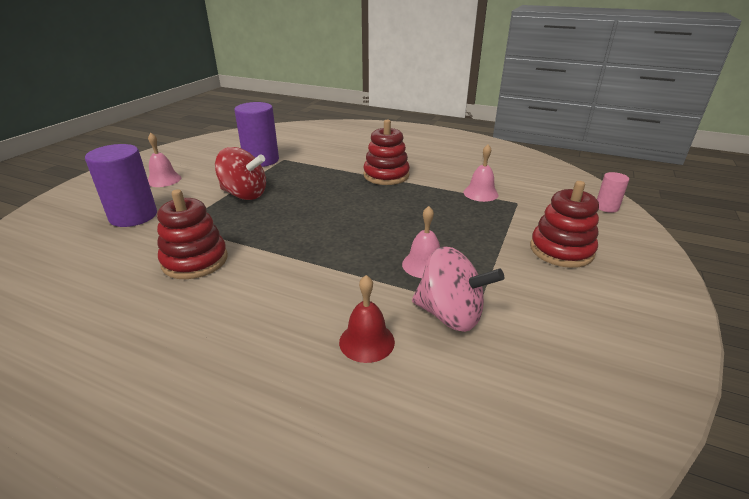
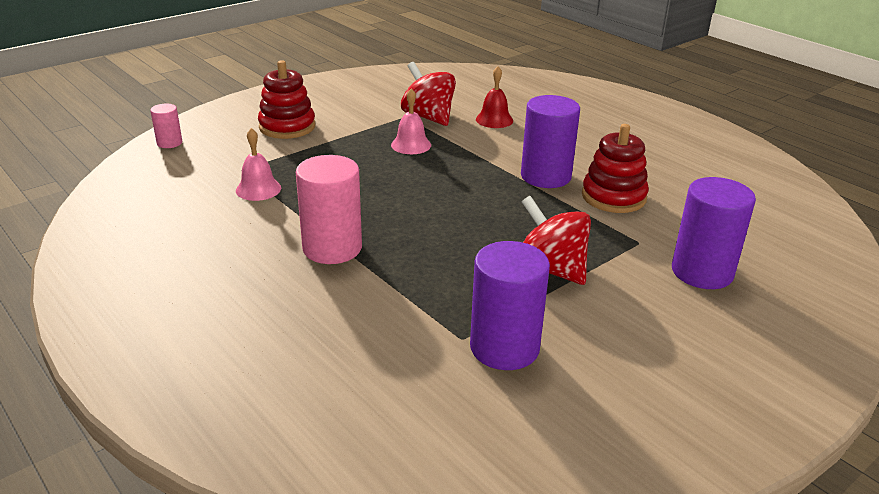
camera: 155 degrees left, 0 degrees up
(164, 180) = (682, 342): pink bell -> none
(267, 265) = (545, 176): none -> purple cylinder
(386, 175) = (332, 248): red stacking toy -> pink cylinder
(450, 315) = (428, 117): pink spinning top -> red spinning top

